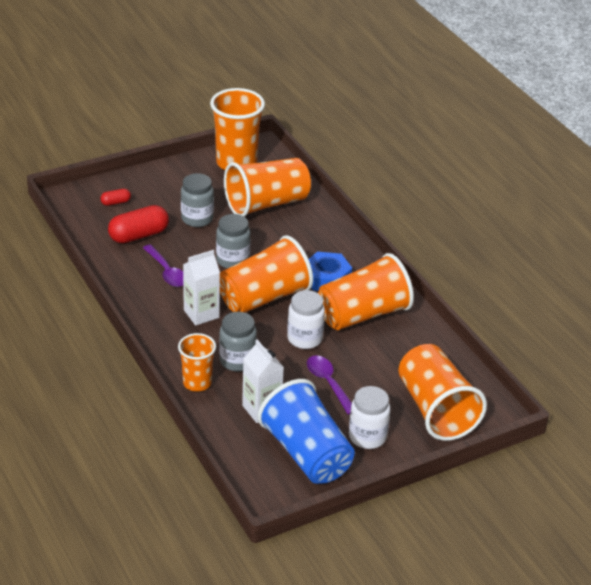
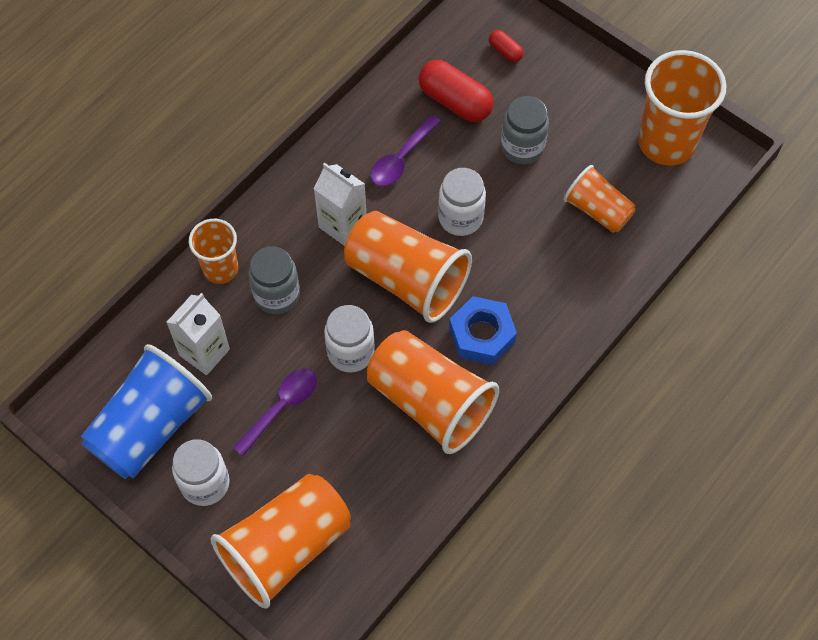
camera: 70 degrees right, 25 degrees up
(232, 260) = (460, 218): grey jar -> white jar
(266, 204) = (597, 210): orange cup -> orange cup, size x0.58

